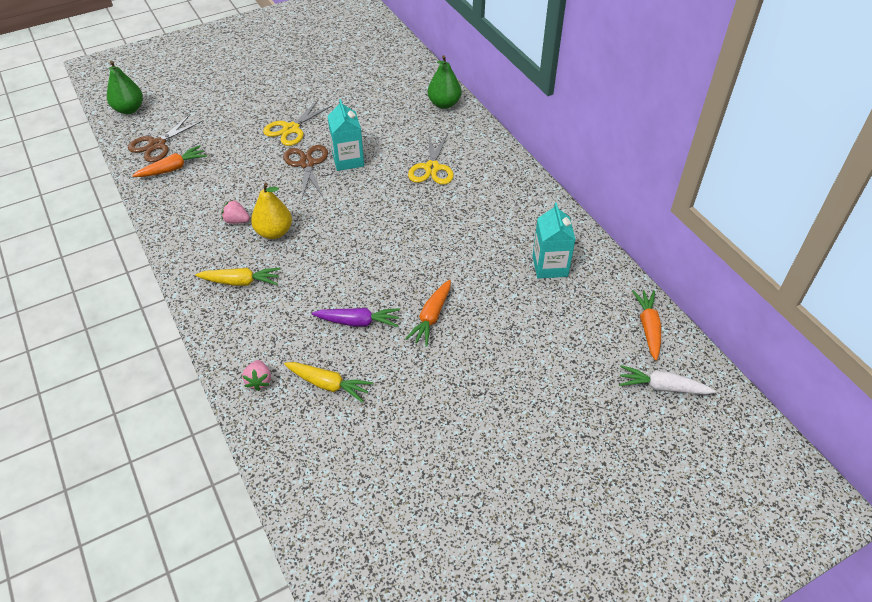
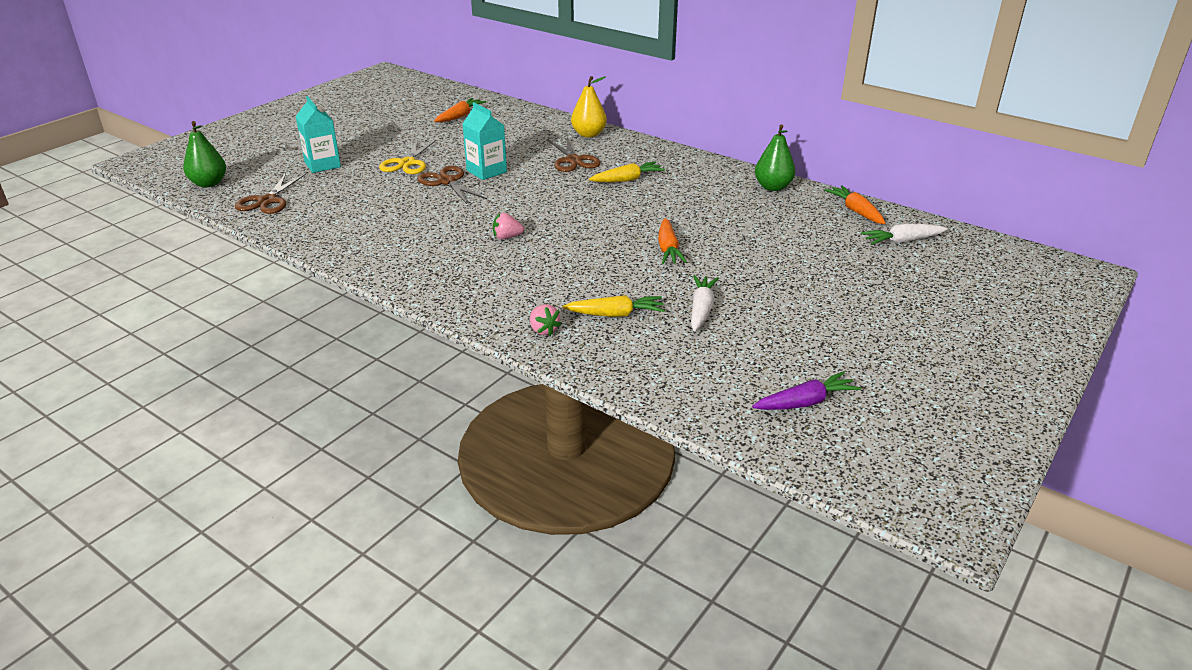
camera: 25 degrees left, 15 degrees down
(173, 168) = (302, 213): orange carrot -> orange carrot (460, 116)
(236, 221) = (410, 232): pink strawberry -> pink strawberry (507, 237)
(241, 282) = (456, 271): yellow carrot -> yellow carrot (627, 180)
(274, 232) = (458, 231): yellow pear -> yellow pear (588, 134)
(358, 322) = (603, 268): purple carrot -> purple carrot (805, 402)
(404, 407) = (701, 309): none -> white carrot
(432, 168) = (573, 160): yellow scissors -> brown scissors
(444, 104) = (544, 121): green pear -> green pear (773, 187)
(550, 266) = (739, 195): turquoise carton -> turquoise carton (322, 165)

